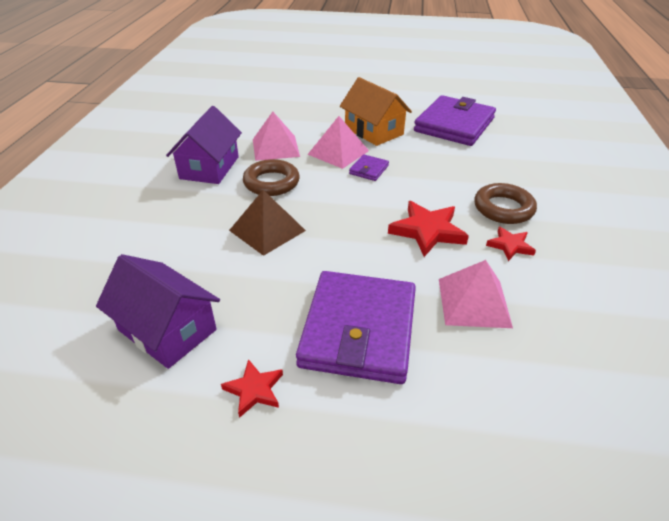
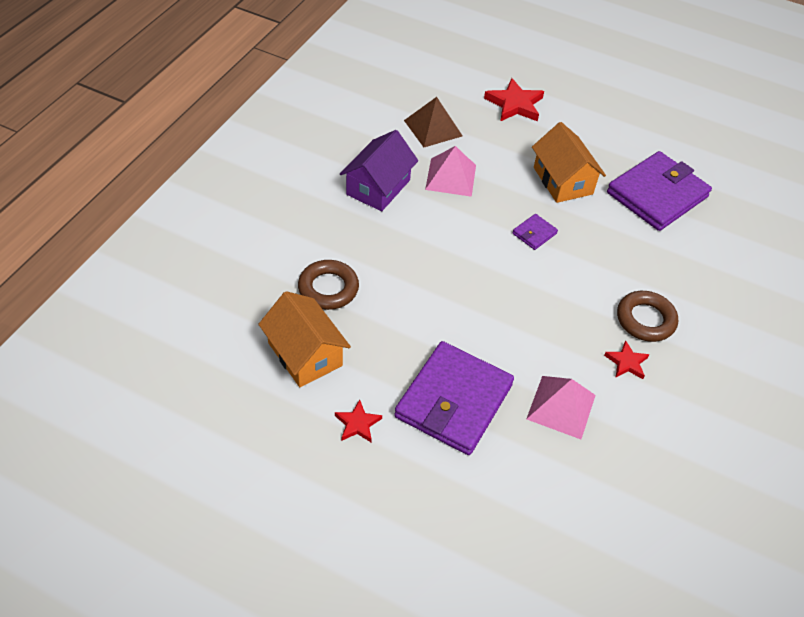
camera: 15 degrees right, 10 degrees up
(167, 330) = (305, 354): purple house -> orange house
(267, 230) = (411, 280): brown pyramid -> brown pyramid (433, 128)
(271, 182) = (432, 223): brown ring -> brown ring (328, 288)
(338, 152) = (513, 201): pink pyramid -> none
(427, 231) = (557, 324): red star -> red star (515, 104)

